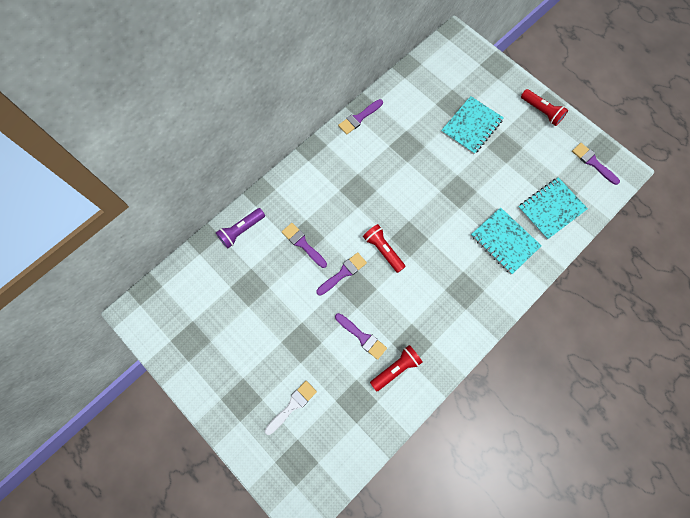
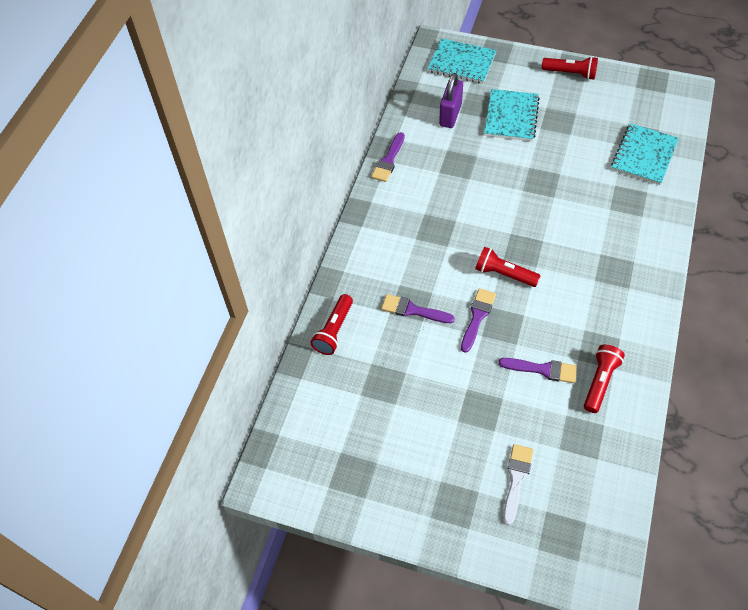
camera: 25 degrees left, 15 degrees down
(241, 230) = (334, 330): purple flashlight -> red flashlight
(427, 102) = (450, 115): none -> purple padlock
(504, 241) = (621, 206): turquoise notebook -> turquoise notebook (461, 63)
(593, 162) = (652, 96): purple brush -> none

